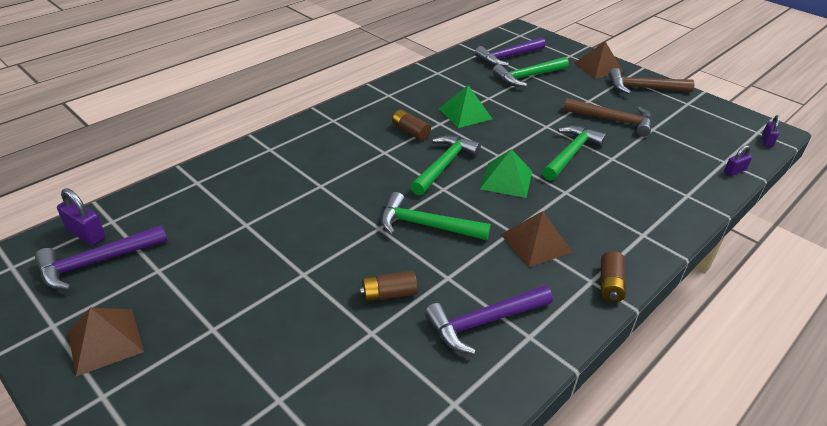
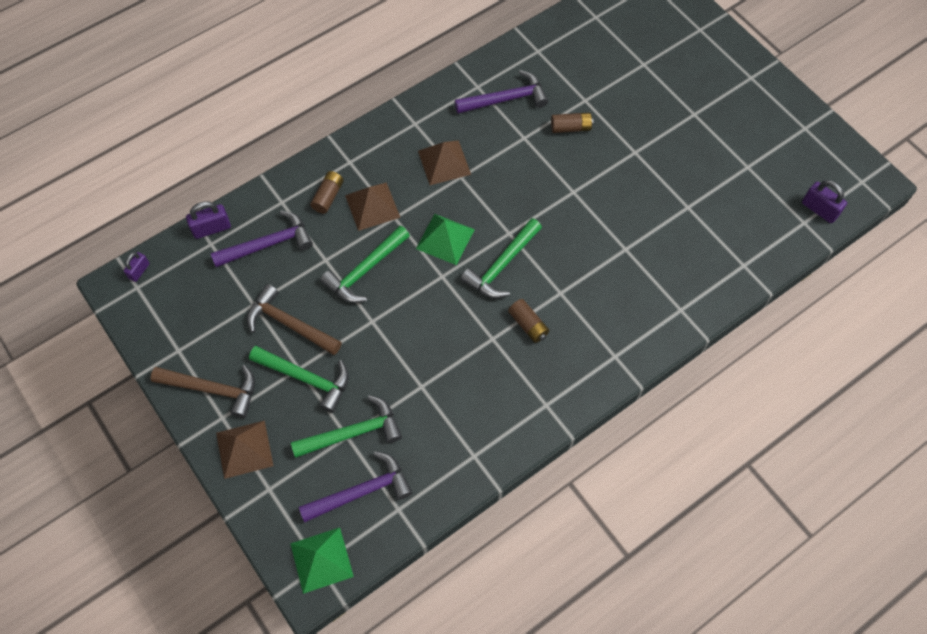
camera: 170 degrees left, 25 degrees up
(96, 262) = (798, 178): purple hammer -> purple hammer (269, 244)
(105, 341) = (764, 112): brown pyramid -> brown pyramid (372, 206)
(425, 225) = (533, 190): green hammer -> green hammer (306, 378)
(465, 113) = (459, 354): green pyramid -> green pyramid (321, 560)
(610, 284) = (402, 119): brown battery -> brown battery (328, 196)
(734, 171) = (212, 228): purple padlock -> purple padlock, size x1.54

